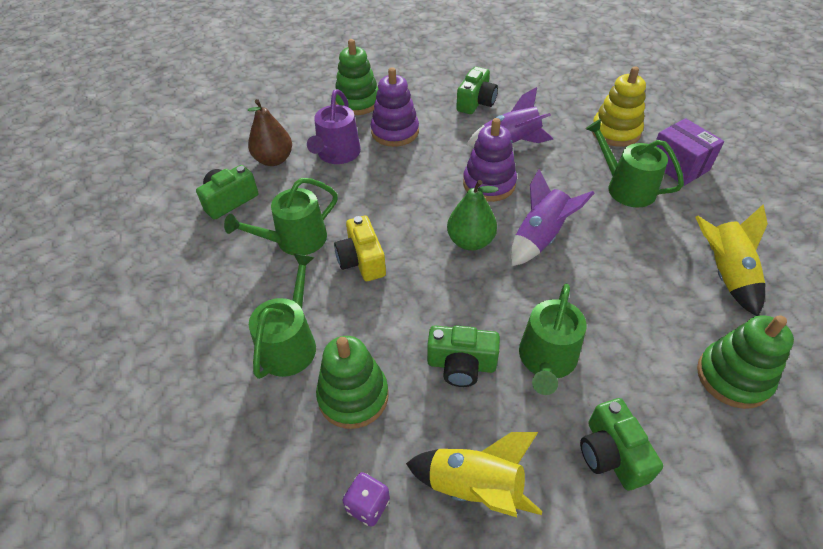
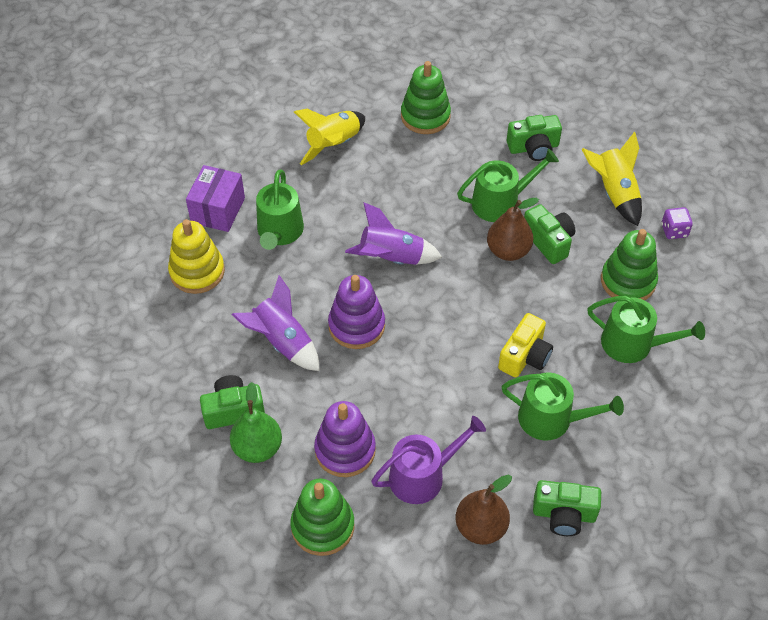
camera: 130 degrees left, 5 degrees up
(290, 343) = (633, 344): green watering can -> green watering can turned 135 degrees counterclockwise
(470, 241) = (437, 299): green pear -> green pear (257, 448)
(478, 323) = (508, 251): none -> brown pear
(611, 454) = (533, 148): green camera -> green camera turned 45 degrees clockwise

